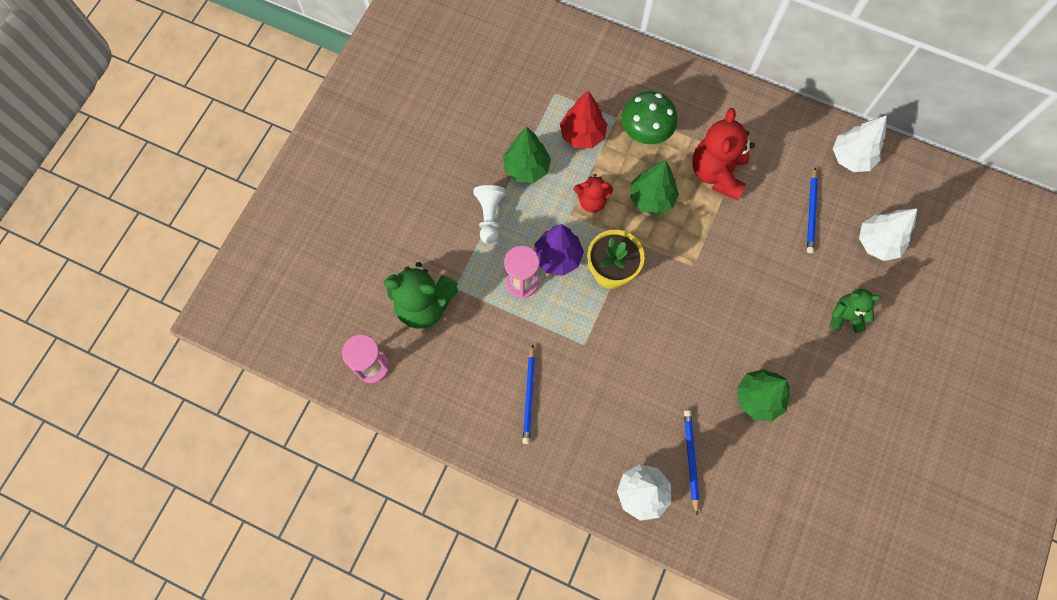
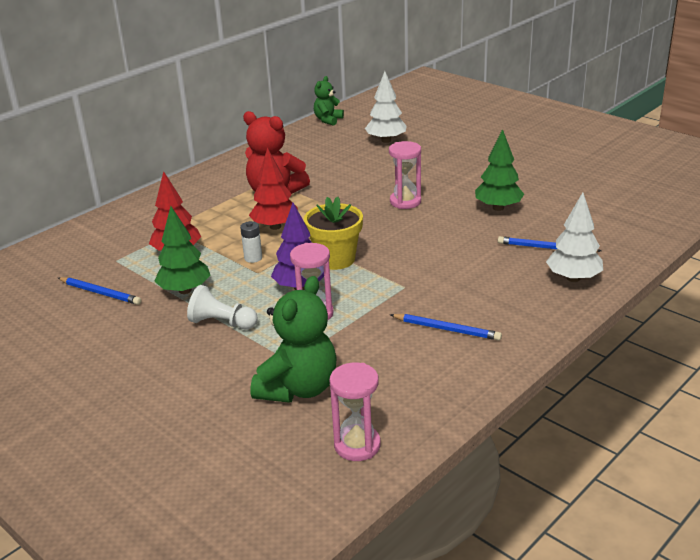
camera: 70 degrees left, 40 degrees down
(592, 201) = (253, 258): red teddy bear -> white battery
(645, 133) = (205, 219): green mushroom -> none
(651, 198) = (275, 226): green tree -> red tree
(740, 303) = (405, 202): none -> pink hourglass
(811, 212) = (342, 160): blue pencil -> blue pencil (100, 293)
(845, 316) = (442, 162): green teddy bear -> green teddy bear (328, 120)
(851, 158) = (306, 138): white tree -> none

